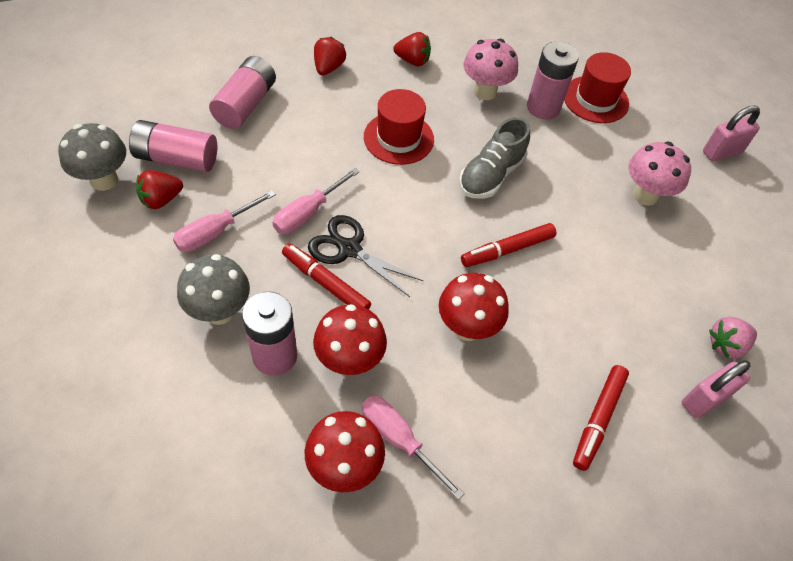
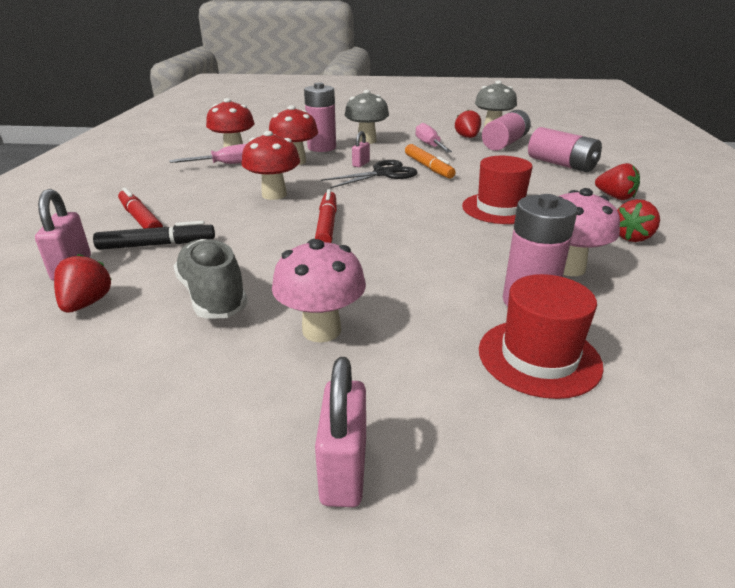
camera: 120 degrees right, 25 degrees down
(307, 213) = (428, 167): pink screwdriver -> orange marker
(325, 283) = (361, 164): red marker -> pink padlock
(491, 175) = (424, 239): grey shoe -> grey shoe (213, 296)
(628, 363) = (157, 245): none -> black marker
(726, 345) = (86, 303): pink strawberry -> red strawberry

